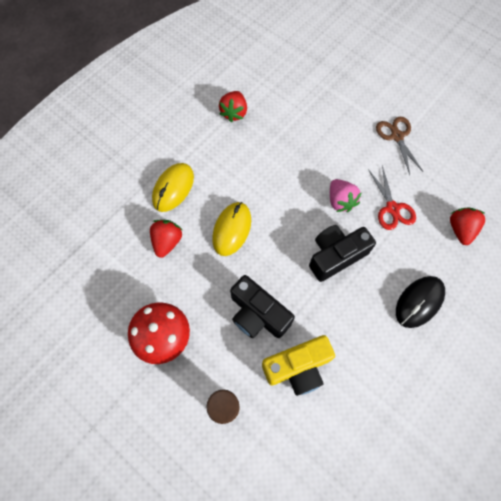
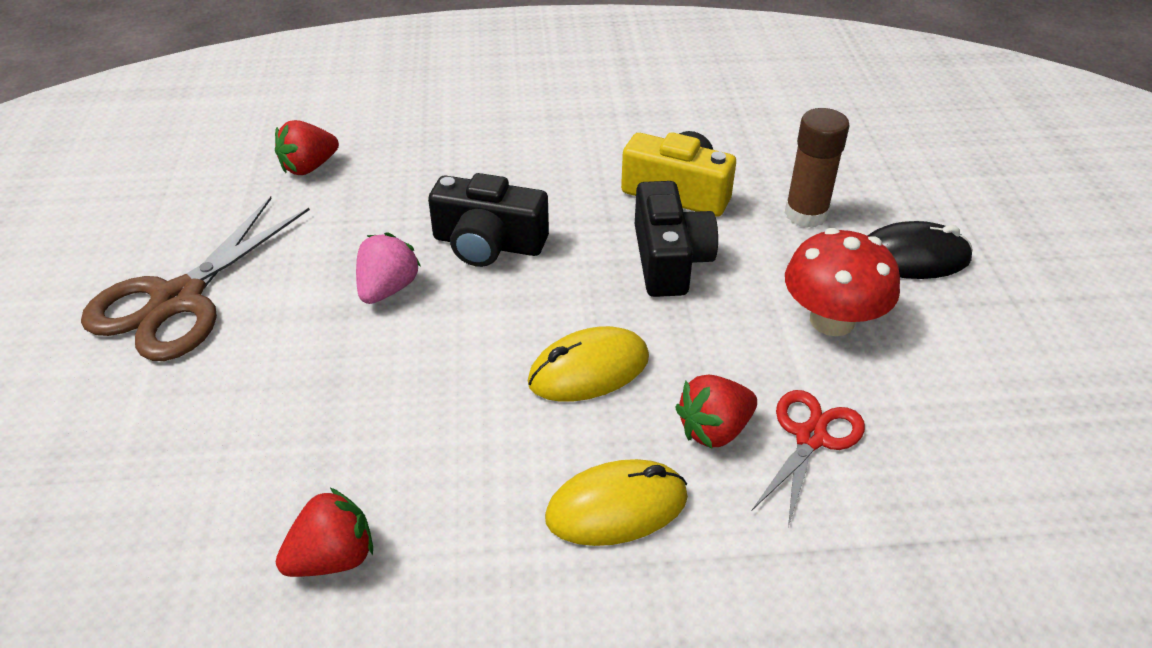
camera: 135 degrees left, 25 degrees down
(392, 208) = (340, 235): red scissors -> red scissors (810, 437)
(396, 136) = (178, 300): brown scissors -> brown scissors, size x1.74
(419, 302) = (463, 151): black mouse -> black mouse (912, 258)

